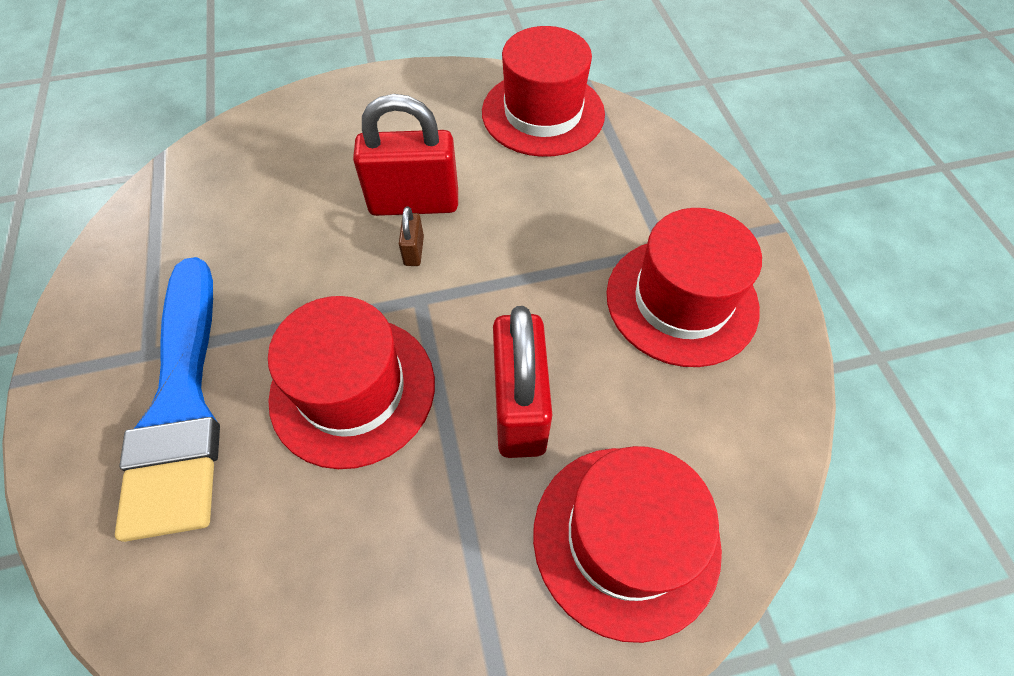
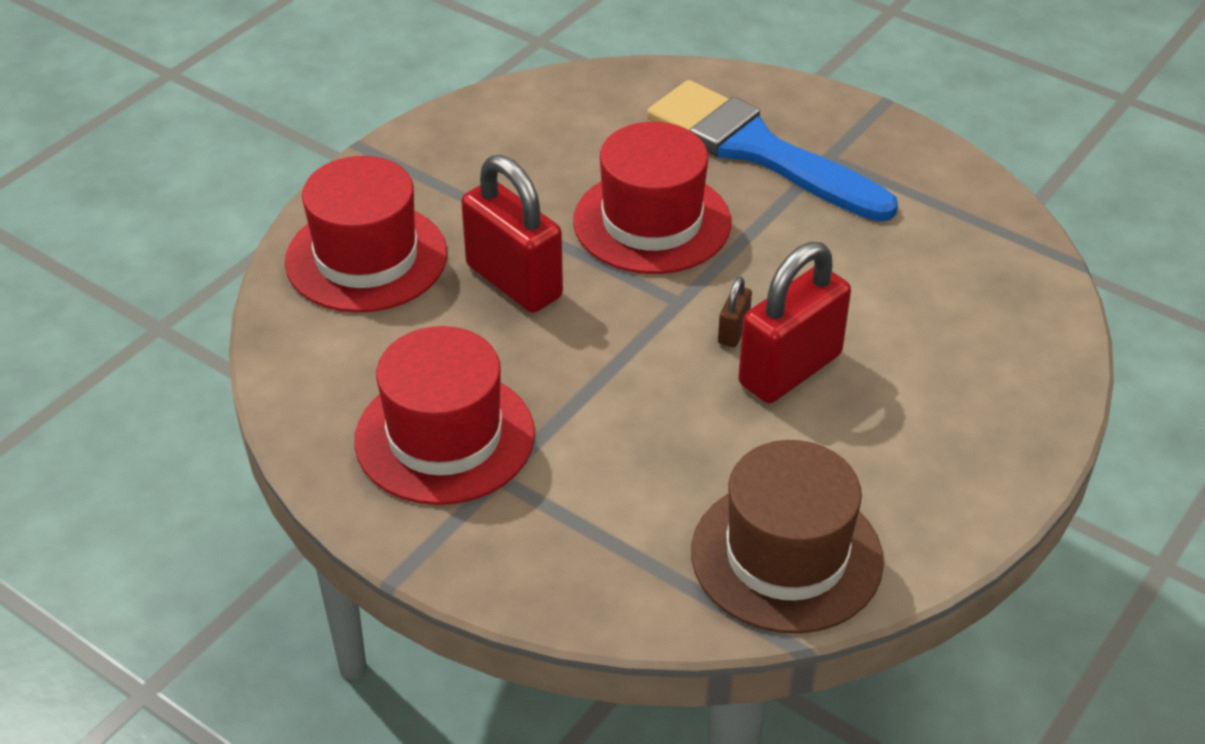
camera: 140 degrees right, 15 degrees down
(414, 251) = (733, 331): brown padlock -> brown padlock turned 60 degrees clockwise
(543, 113) = (786, 556): red hat -> brown hat

